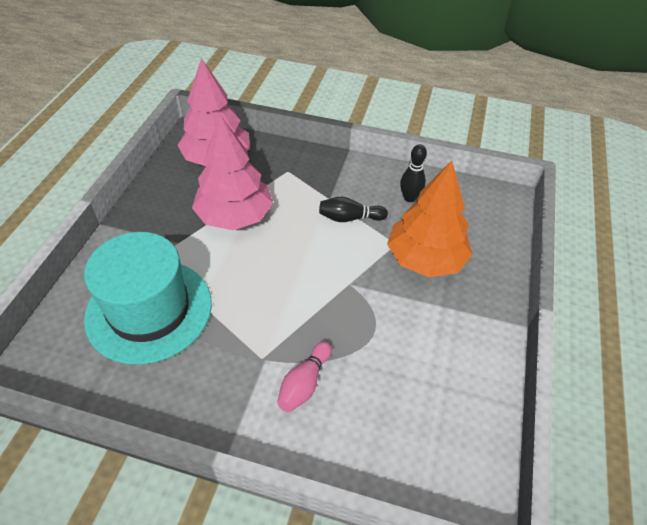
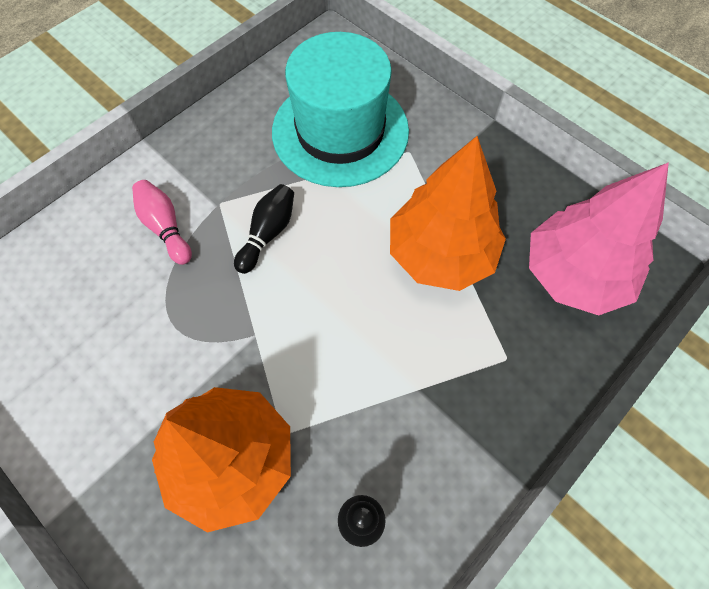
camera: 120 degrees right, 15 degrees up
(234, 216) = (441, 253): pink tree -> orange tree
(350, 218) = (364, 397): black bowling pin -> black bowling pin (268, 234)

